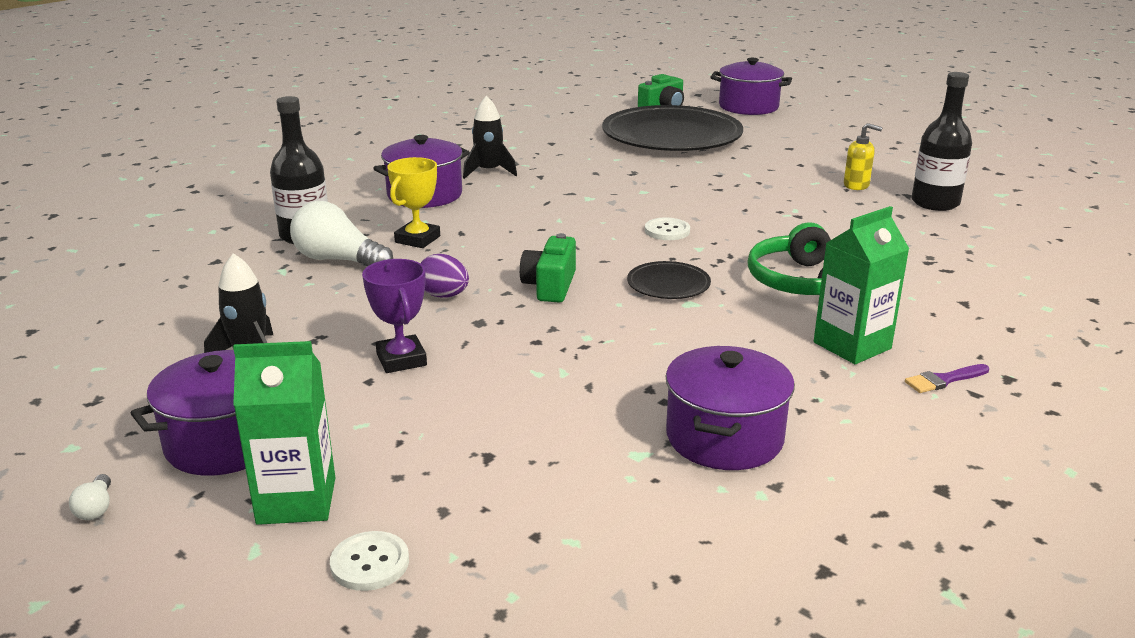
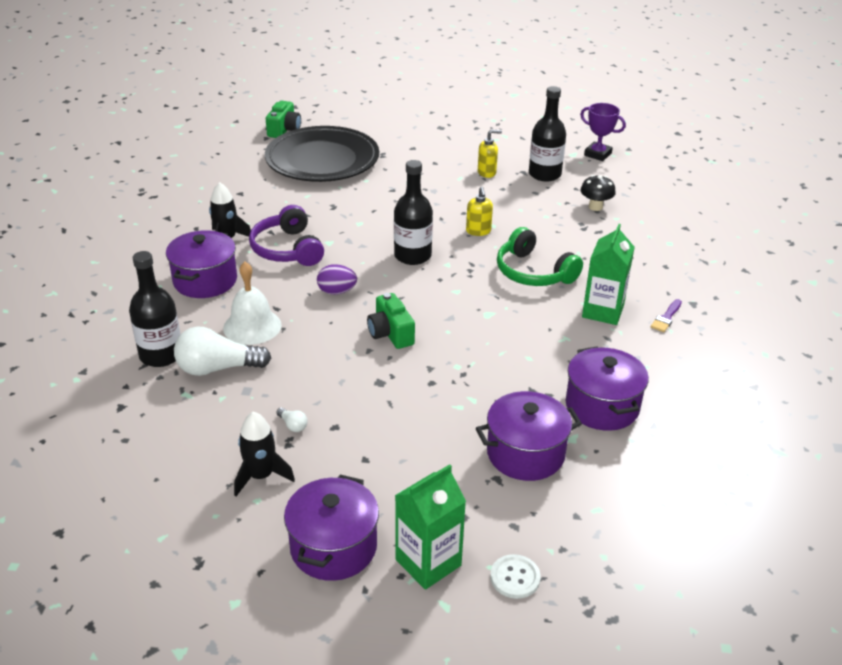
camera: 35 degrees left, 10 degrees up
(96, 508) = (314, 633): white light bulb -> white light bulb (293, 425)
(401, 359) = (366, 434): purple trophy -> purple trophy (597, 154)
(417, 239) = (252, 326): yellow trophy -> white bell
(444, 295) = (331, 369): purple egg -> purple egg (337, 292)
(538, 193) = (287, 249): none -> purple headphones
(667, 231) = (412, 256): white button -> black bottle
(668, 285) = (461, 303): black plate -> none
(748, 107) = (344, 111): purple pot -> purple pot (525, 453)
(777, 230) = (478, 231): none -> yellow soap dispenser
(972, 247) = (595, 207): none -> black mushroom

